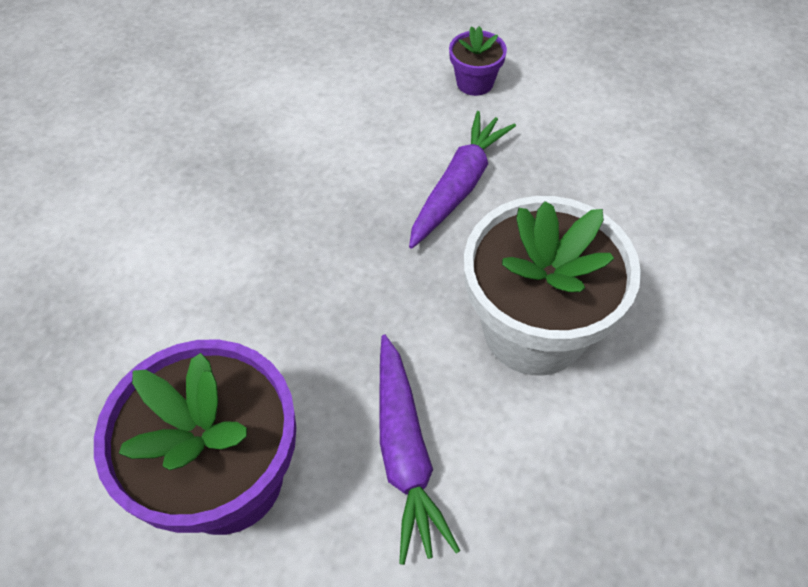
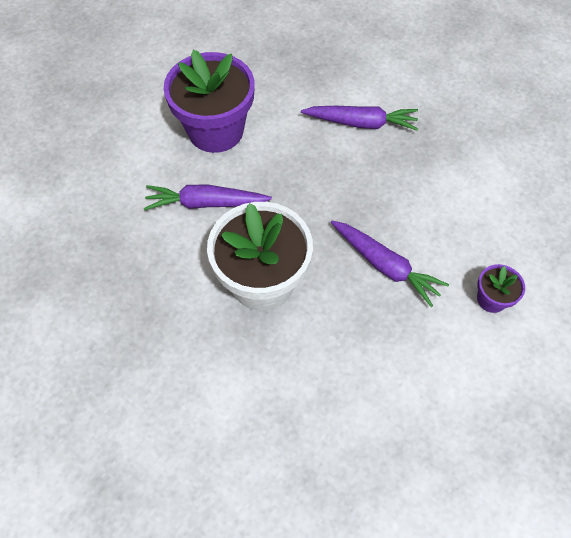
camera: 100 degrees right, 5 degrees up
(193, 244) = (361, 123): none -> purple carrot

